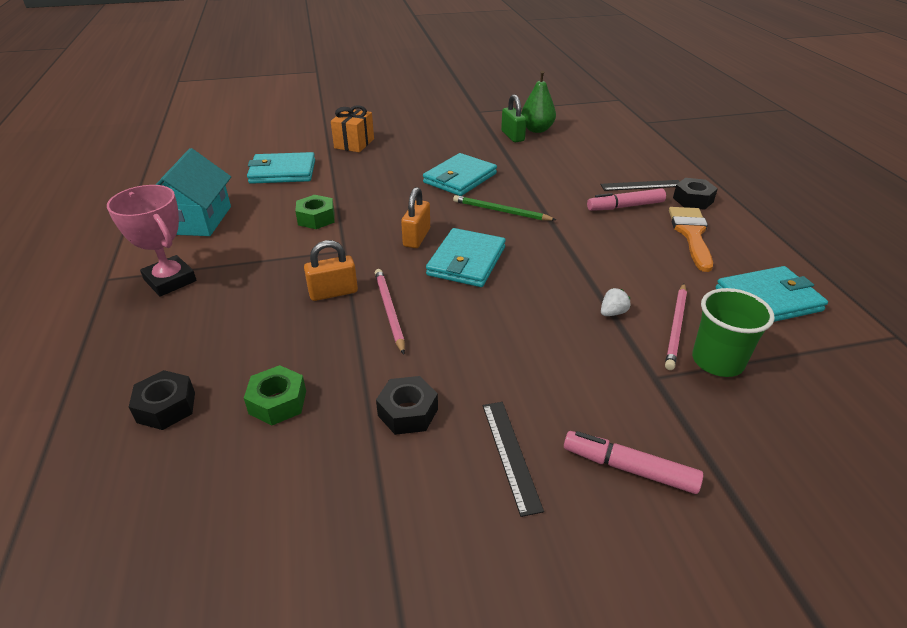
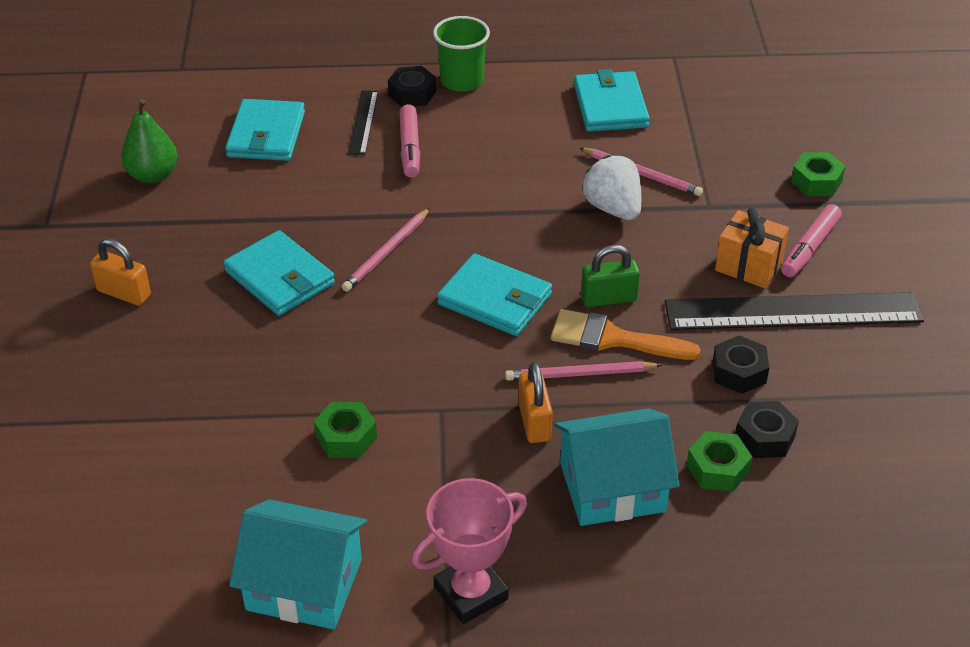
camera: 80 degrees left, 5 degrees up
(166, 407) = (717, 562): black nut -> black nut (764, 437)
(261, 338) = (612, 487): none -> turquoise house
(282, 172) = (173, 480): turquoise wallet -> turquoise wallet (266, 135)
(354, 143) = (102, 386): orange gift -> orange gift (748, 266)
(416, 237) = (429, 337): orange padlock -> orange padlock (124, 293)
(501, 211) = (387, 252): green pencil -> pink pencil
(510, 454) = (793, 312): black ruler -> black ruler, size x2.09
(512, 136) = (164, 204): green padlock -> green padlock (608, 298)
(612, 313) = (613, 208): white strawberry -> white strawberry, size x2.07
(691, 234) = (484, 117): orange brush -> orange brush (613, 338)
(717, 361) = (692, 164): green cup -> green cup (462, 81)
(762, 473) = (816, 181): none -> green nut

